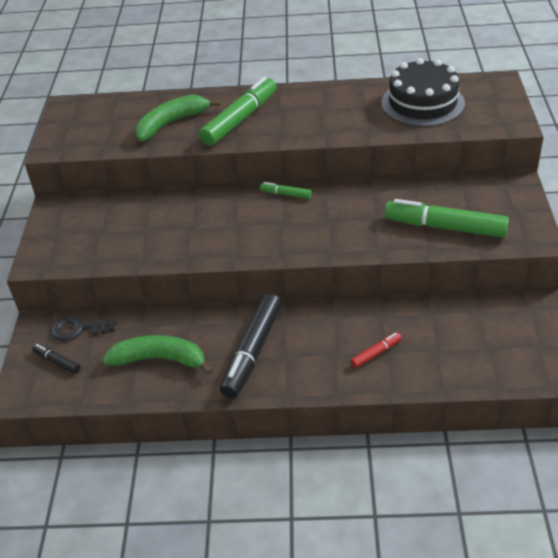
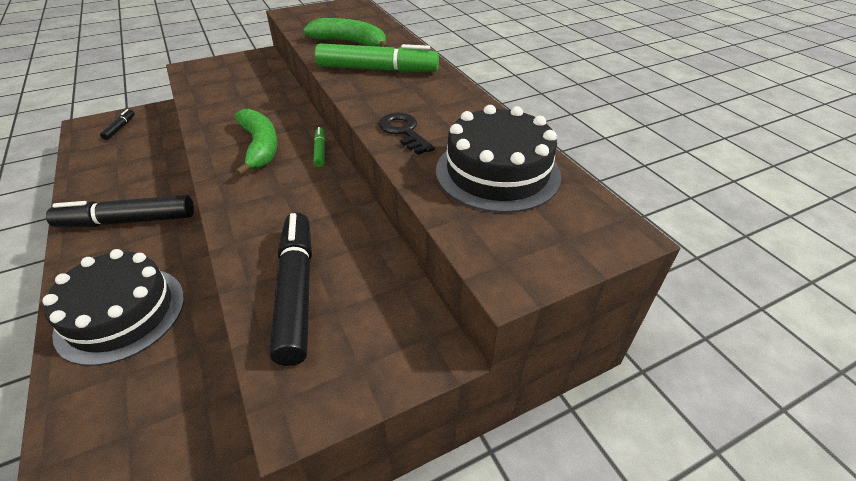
camera: 60 degrees right, 0 degrees up
(79, 329) = (159, 125): black key -> black key (404, 132)
(159, 359) = (120, 172): green banana -> green banana (260, 147)
(376, 353) = (121, 314): red marker -> black cake
(445, 227) = (296, 292): green marker -> black marker

